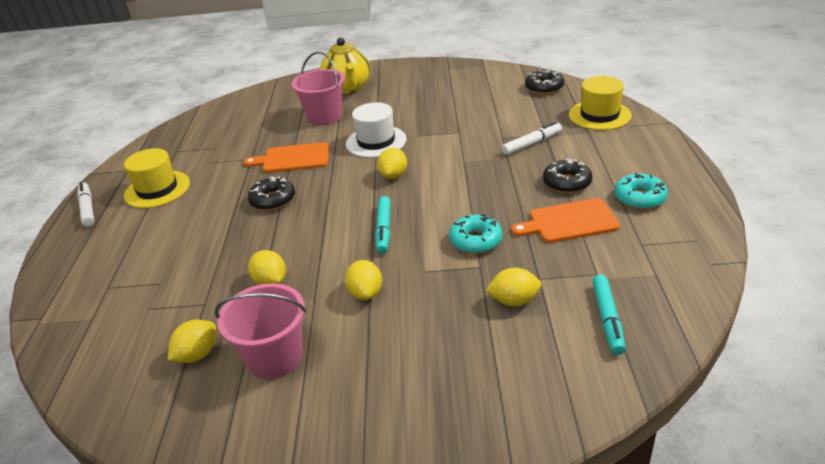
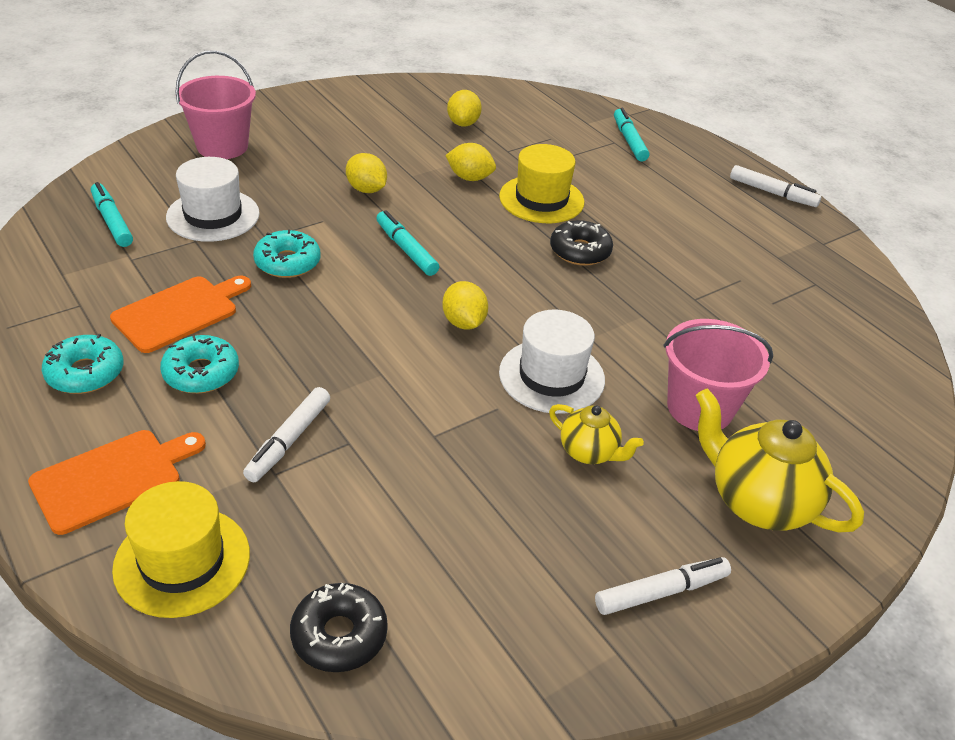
camera: 140 degrees right, 5 degrees up
(94, 285) = (629, 140): none -> turquoise marker
(157, 189) = (738, 230): yellow hat -> yellow hat (541, 199)
(275, 357) = (398, 134): pink bucket -> pink bucket (222, 146)
(293, 158) = (637, 313): orange cutting board -> orange cutting board (112, 478)
(394, 113) = (589, 452): none -> yellow teapot
(417, 76) = (661, 592): none -> white marker
(514, 301) = (213, 215): yellow lemon -> white hat
(567, 183) = (201, 373): black donut -> turquoise donut

